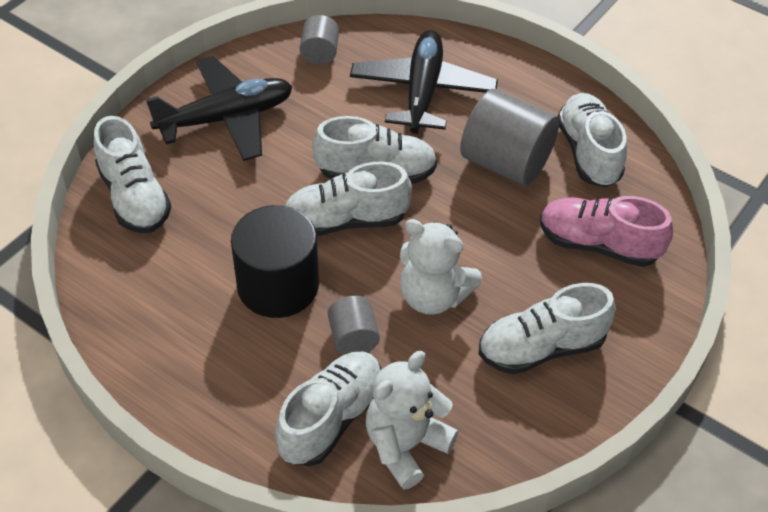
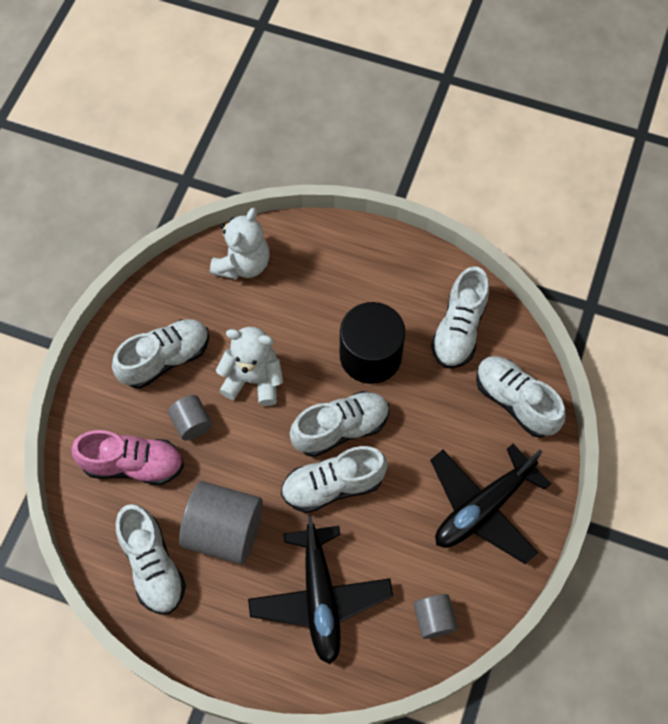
camera: 165 degrees right, 15 degrees up
(331, 418) = (296, 268): white shoe -> white shoe (459, 329)
(353, 338) = (301, 329): grey cylinder -> grey cylinder (192, 423)

